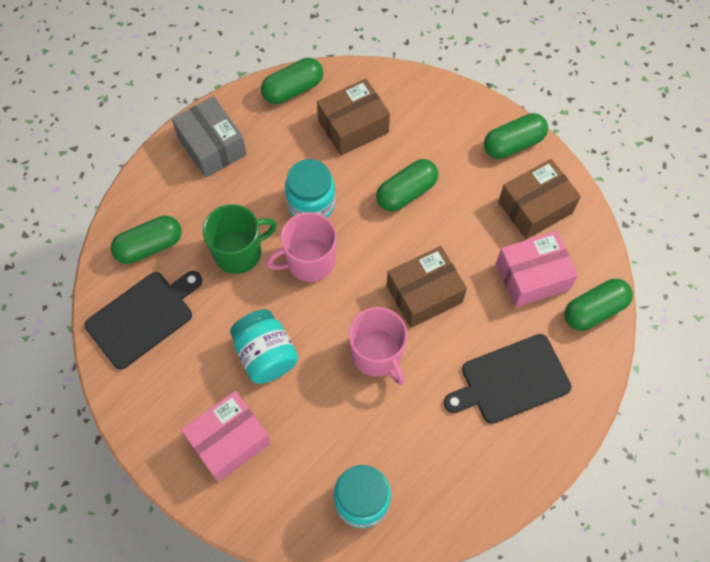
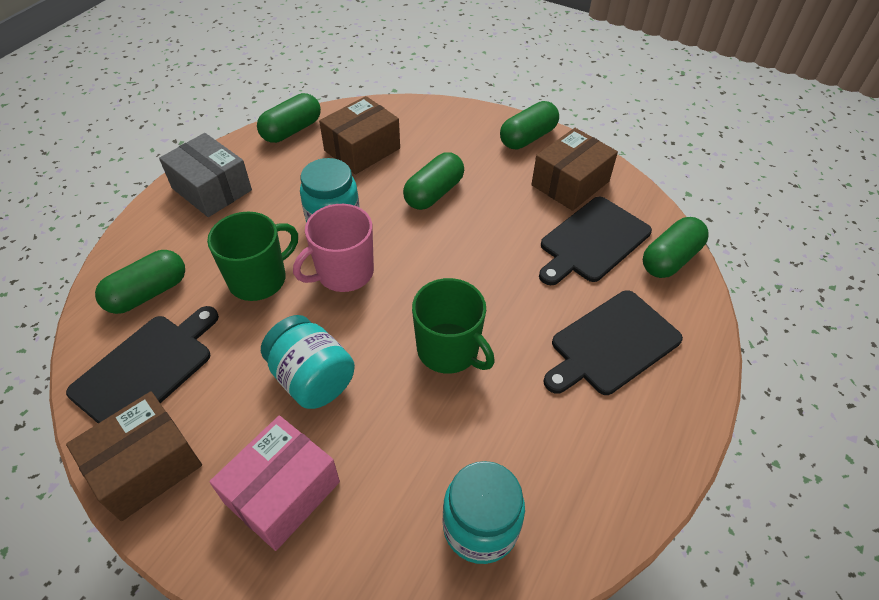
camera: 15 degrees left, 15 degrees down
(377, 355) = (449, 350): pink mug -> green mug
(424, 294) = (483, 279): brown box -> brown box (146, 466)
(532, 276) = (592, 241): pink box -> black cutting board

